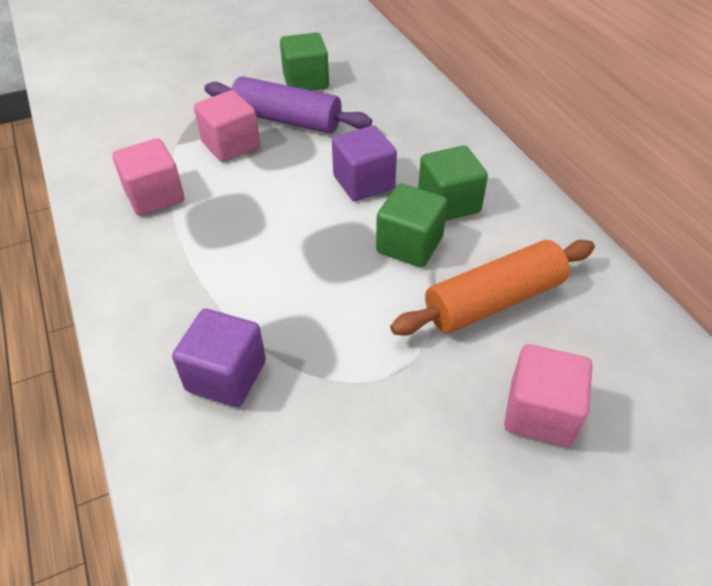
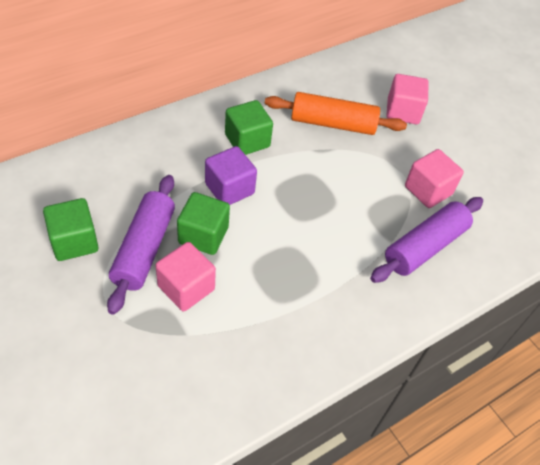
camera: 105 degrees left, 5 degrees up
(155, 196) = (266, 332): pink cube -> pink cube (428, 190)
(226, 376) = (424, 246): purple cube -> purple rolling pin
(409, 245) = (293, 161): green cube -> green cube (203, 235)
(494, 301) = (333, 123): orange rolling pin -> orange rolling pin turned 45 degrees counterclockwise

